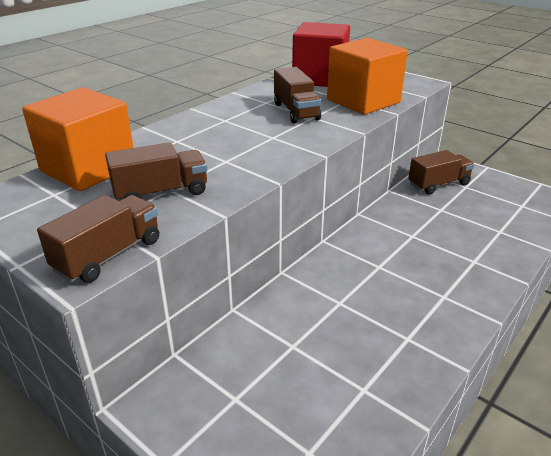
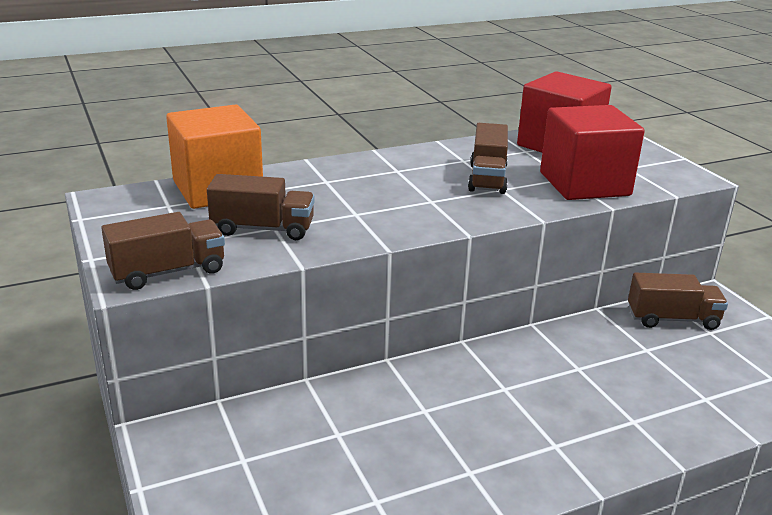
camera: 25 degrees right, 5 degrees down
(363, 101) = (584, 184): orange cube -> red cube

